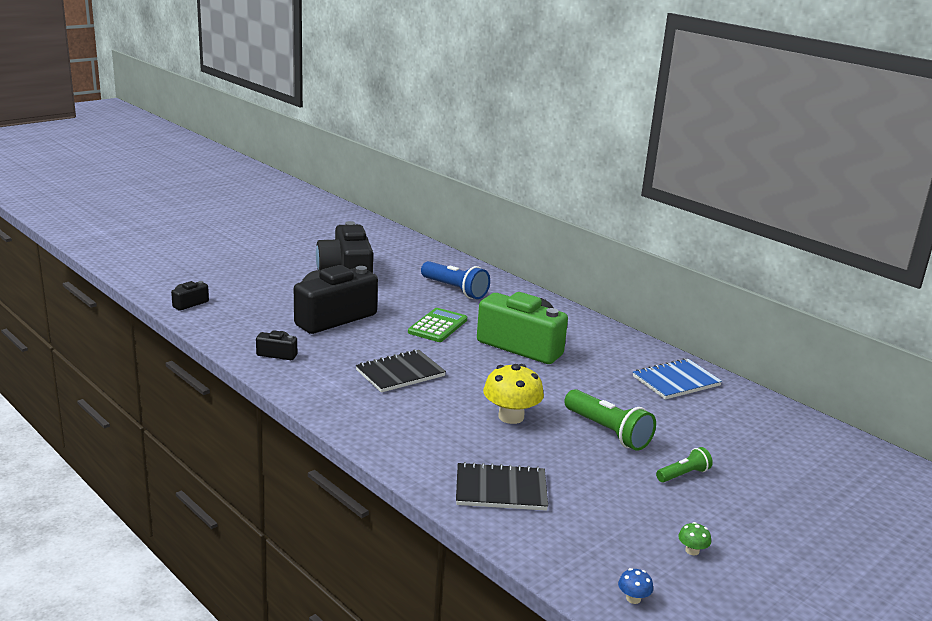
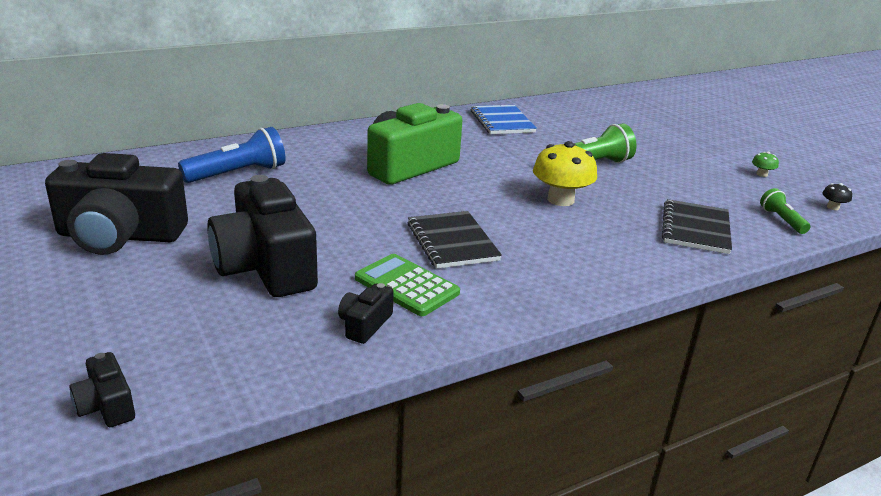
camera: 75 degrees left, 5 degrees up
(437, 326) = (336, 200): green calculator -> green calculator (406, 286)
(633, 598) = (833, 207): blue mushroom -> black mushroom
(683, 474) = (656, 153): green flashlight -> green flashlight (782, 220)

